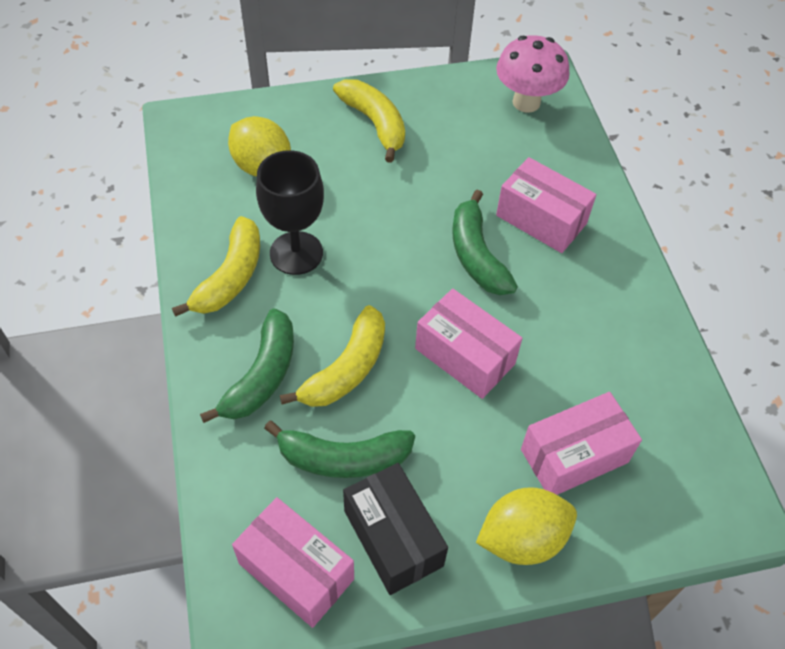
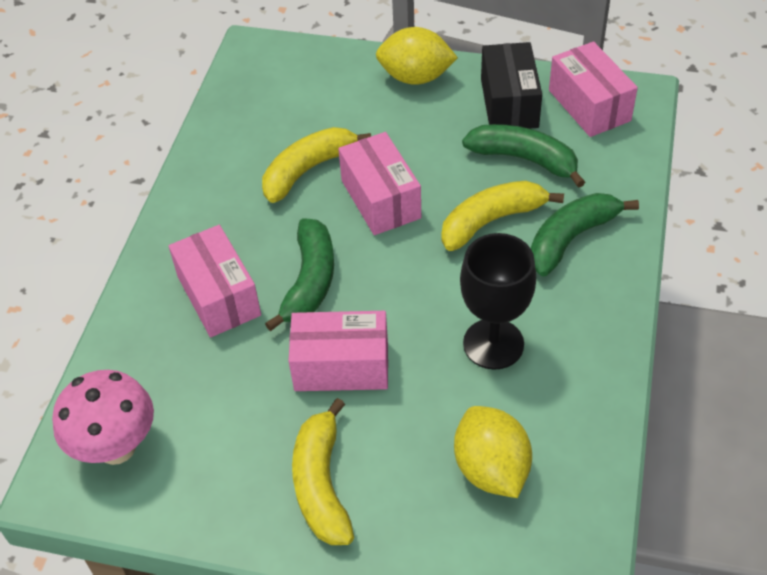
camera: 150 degrees left, 5 degrees down
(230, 277) = (573, 340): yellow banana -> yellow banana (308, 170)
(574, 456) = (342, 109): pink box -> pink box (341, 366)

